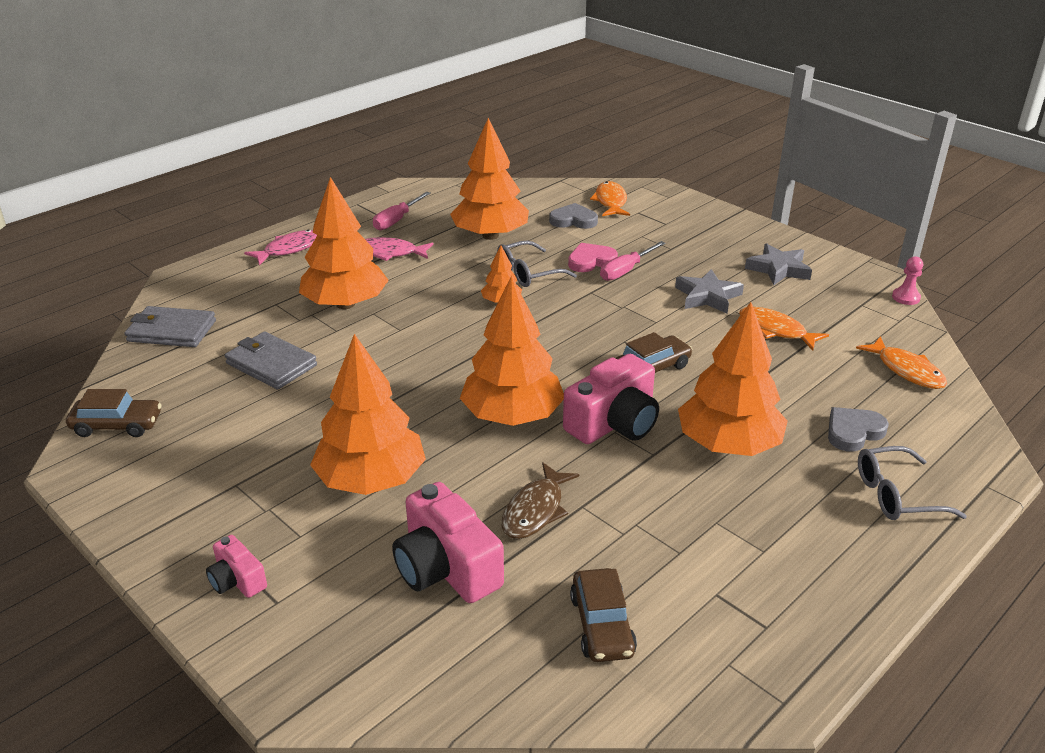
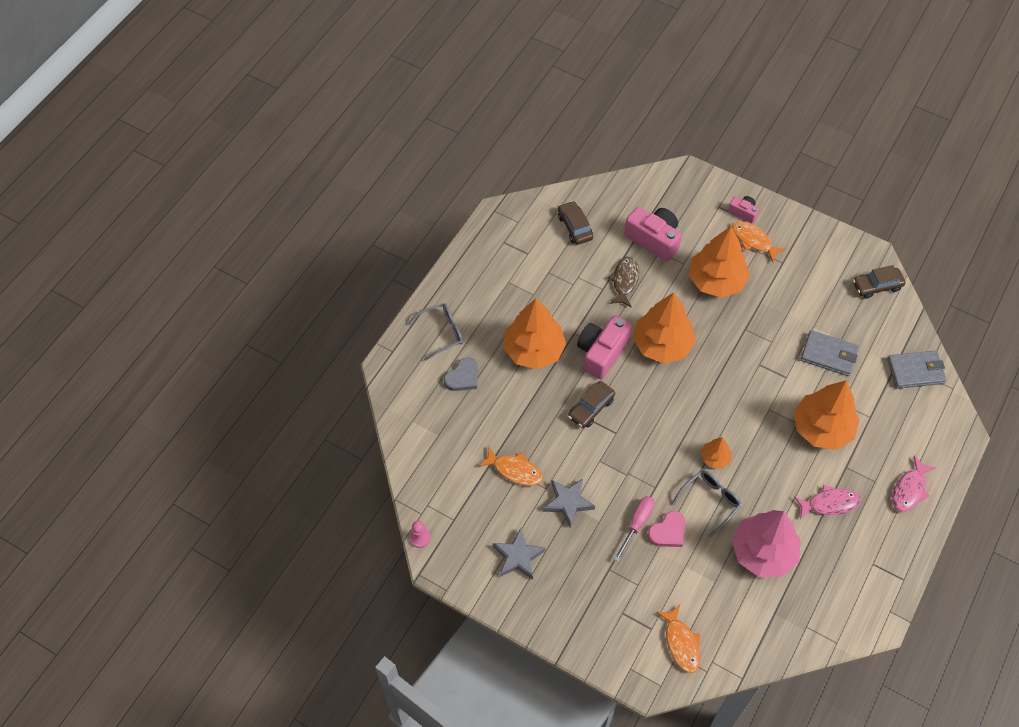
camera: 165 degrees right, 25 degrees up
(397, 220) = (852, 558): pink screwdriver -> none
(490, 235) = (763, 552): orange tree -> pink tree
(573, 220) = (703, 597): grey heart -> none
(906, 370) = (427, 445): orange fish -> orange fish (753, 240)

